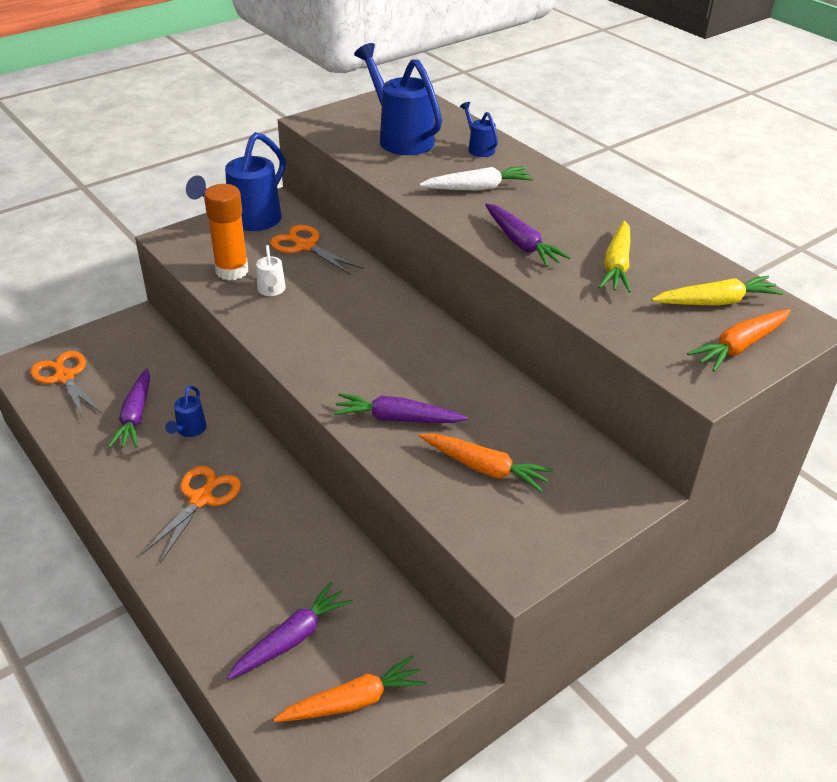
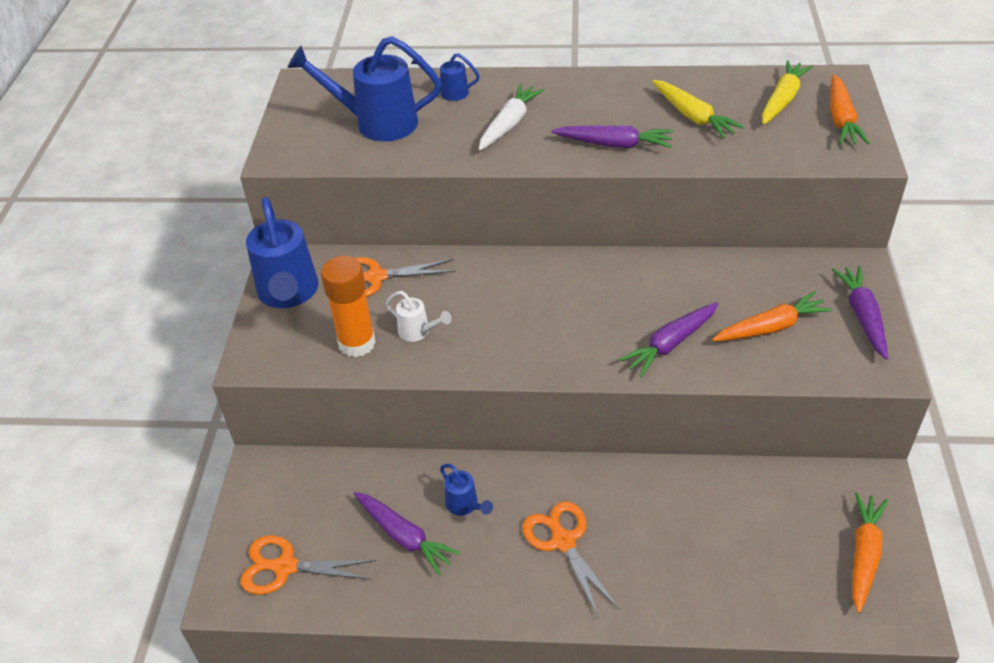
camera: 45 degrees left, 5 degrees up
(292, 638) = (774, 560): purple carrot -> purple carrot (862, 316)

